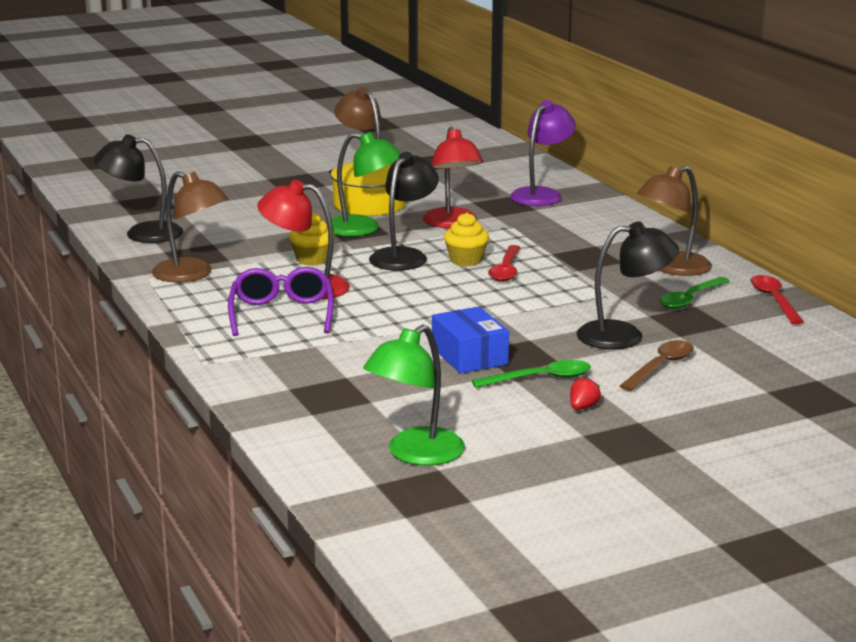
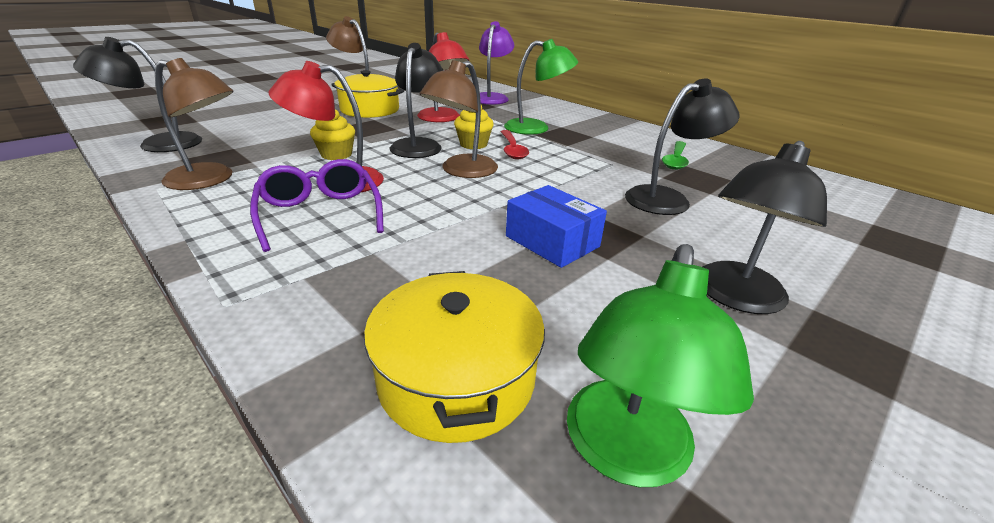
camera: 20 degrees left, 10 degrees up
(340, 415) = (456, 377): none -> yellow pot
(363, 229) = (372, 127): green lamp -> green lamp (536, 128)
(541, 379) = (650, 261): green spoon -> none
(583, 407) = (735, 297): red strawberry -> black lamp
(661, 366) = (738, 228): brown spoon -> none
(672, 268) = (632, 138): brown lamp -> brown lamp (462, 171)
(774, 300) = (732, 155): red spoon -> none

